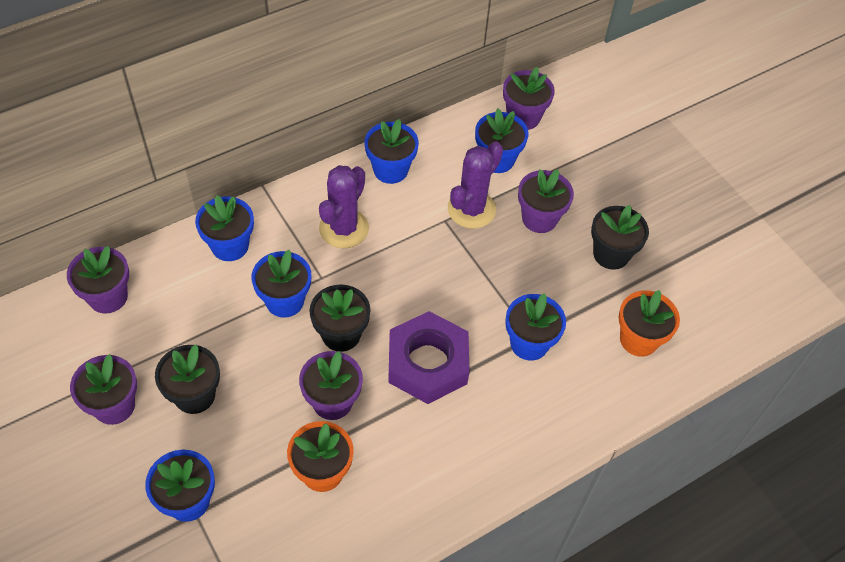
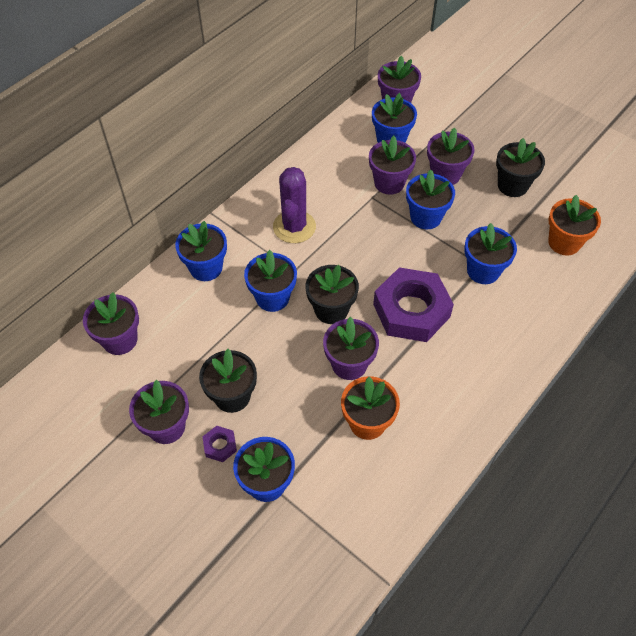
camera: 15 degrees left, 0 degrees up
(158, 444) = (220, 446): none -> purple nut
(390, 170) = (310, 171): blue flower pot -> blue flower pot (426, 217)
(471, 209) = (389, 183): purple cactus -> purple flower pot

